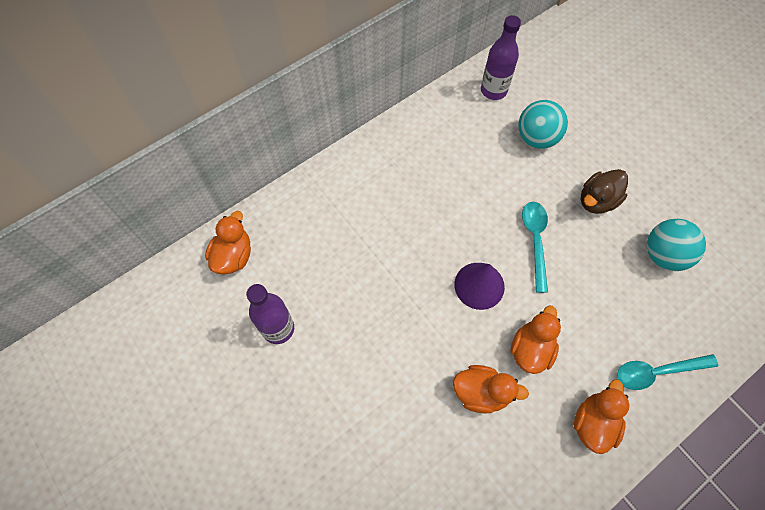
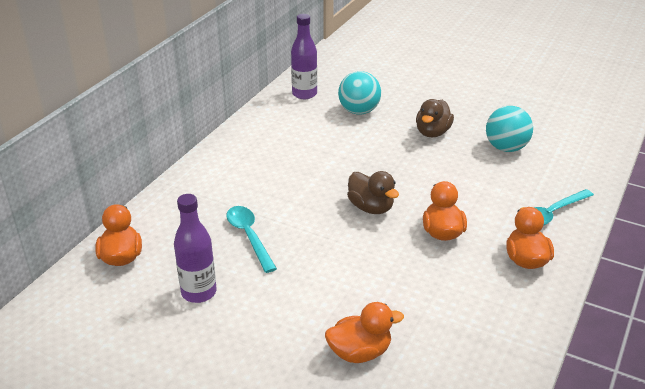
camera: 25 degrees left, 30 degrees down
(479, 285) = (371, 207): purple cone -> brown duck
(481, 392) = (419, 272): orange duck -> orange duck (360, 352)
(535, 241) = (399, 168): turquoise spoon -> turquoise spoon (249, 236)

